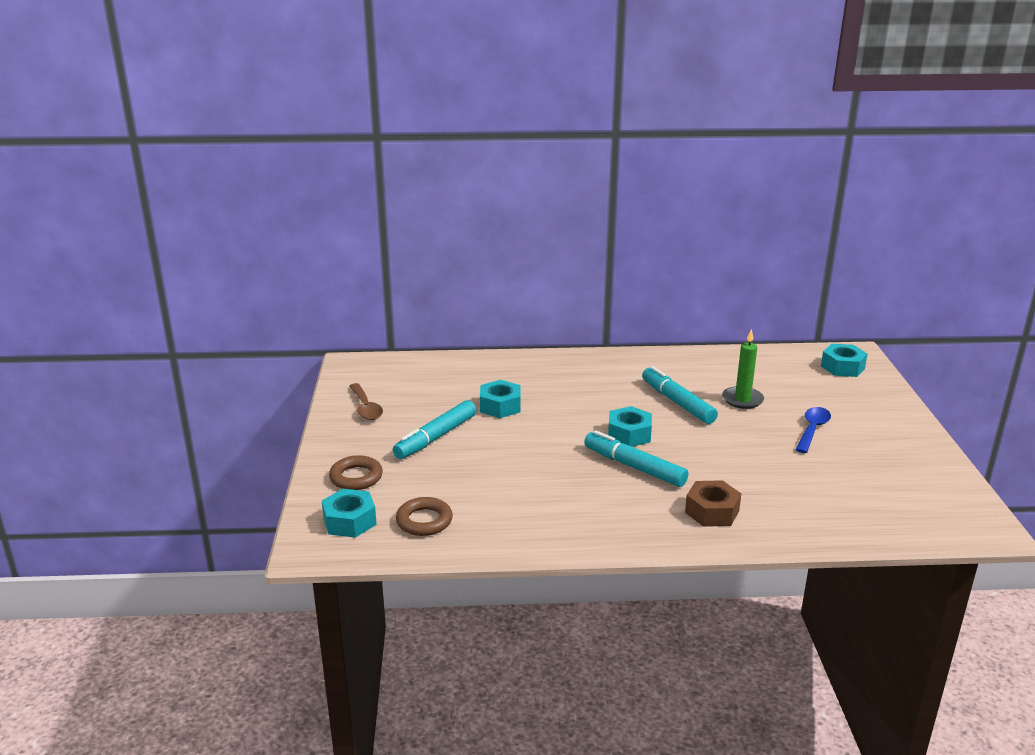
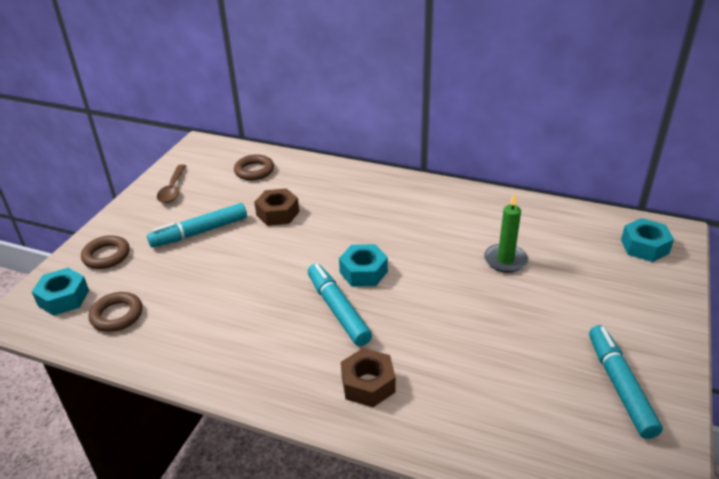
camera: 25 degrees right, 10 degrees up
(437, 375) = (254, 171): none -> brown ring
(500, 406) = (278, 213): turquoise nut -> brown nut
(677, 402) = (438, 247): turquoise marker -> turquoise marker (619, 386)
(812, 430) = (551, 315): blue spoon -> none

